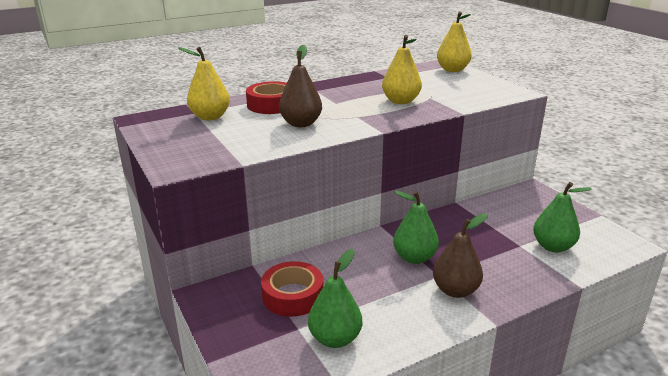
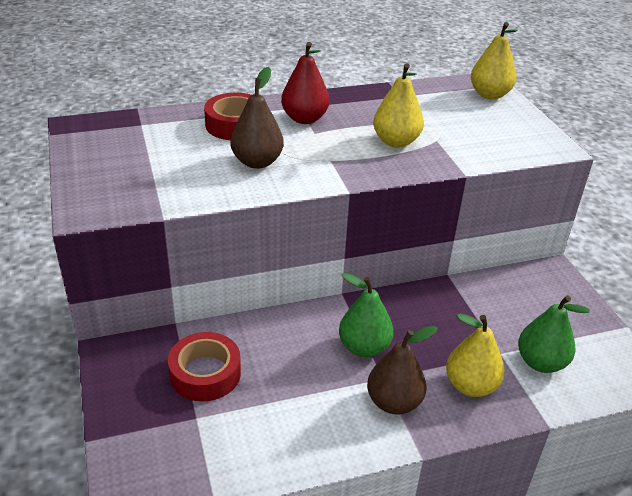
camera: 10 degrees right, 10 degrees up
(210, 117) = (156, 135): yellow pear -> yellow pear (470, 385)
(324, 96) = (304, 119): none -> red pear
(335, 338) = (231, 439): green pear -> none

